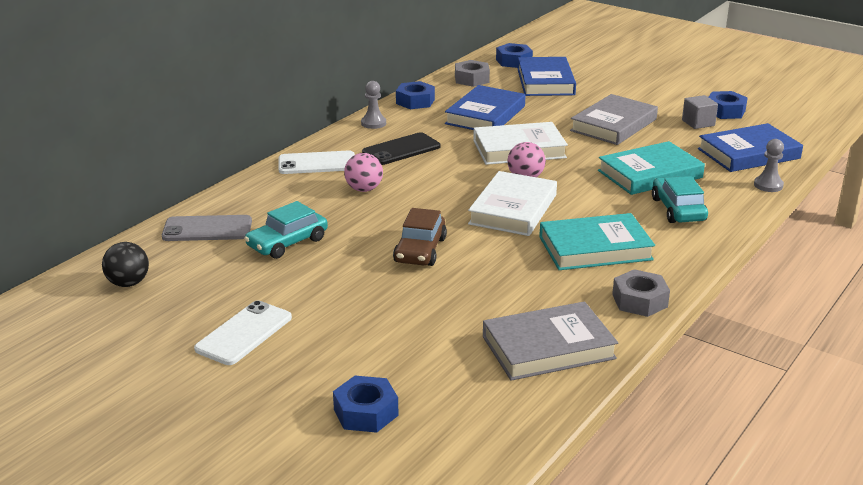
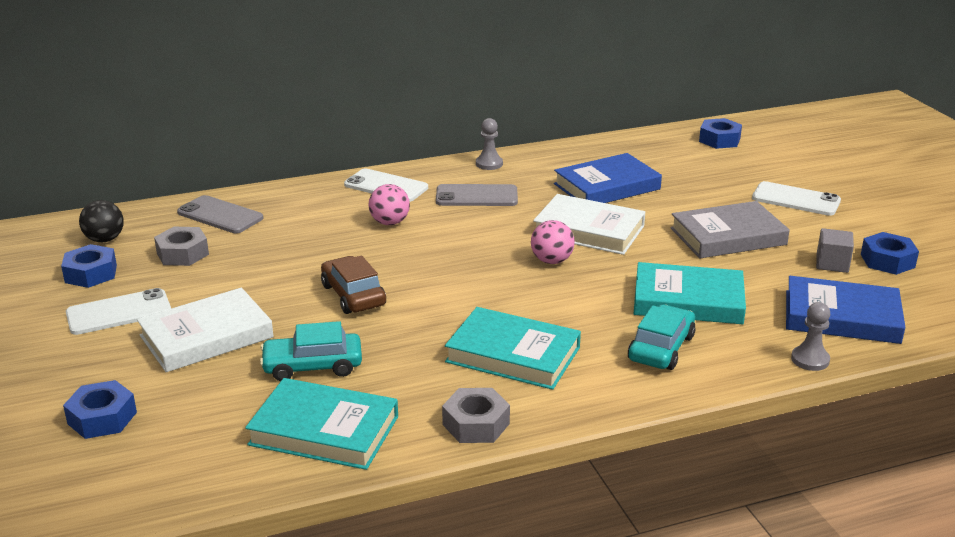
camera: 35 degrees right, 0 degrees up
(287, 243) = (260, 248): turquoise car -> turquoise car (313, 366)
(401, 149) = (476, 196): black phone -> grey phone
(415, 101) = (558, 154): blue nut -> blue nut (91, 273)
(420, 250) = (353, 295): brown car -> brown car turned 105 degrees clockwise
(471, 79) = (647, 147): grey nut -> grey nut (182, 253)
(513, 209) = (492, 287): white book -> white book (206, 336)
(545, 82) = (721, 170): blue book -> none
(548, 347) = (324, 431): grey book -> turquoise book
(619, 88) = (795, 199): none -> white phone

